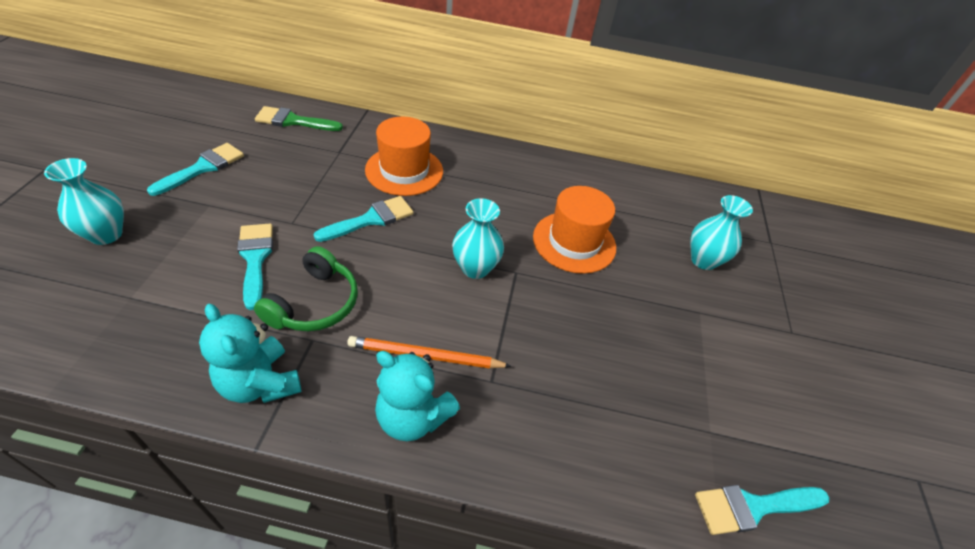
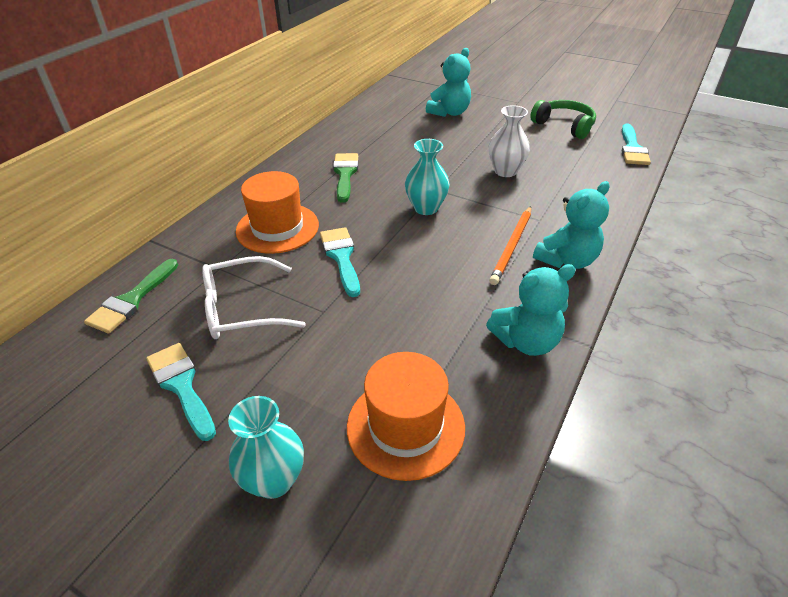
camera: 65 degrees left, 5 degrees down
(255, 259) = (368, 341): turquoise brush -> none
(290, 176) = (242, 309): none -> white glasses
(314, 303) = (441, 302): green headphones -> green headphones (564, 126)
(512, 195) = (345, 174): none -> green brush
(574, 242) = (413, 157): orange hat -> orange hat (405, 426)
(589, 334) = (505, 171): none -> white vase
(703, 260) = (449, 112): turquoise vase -> turquoise teddy bear

